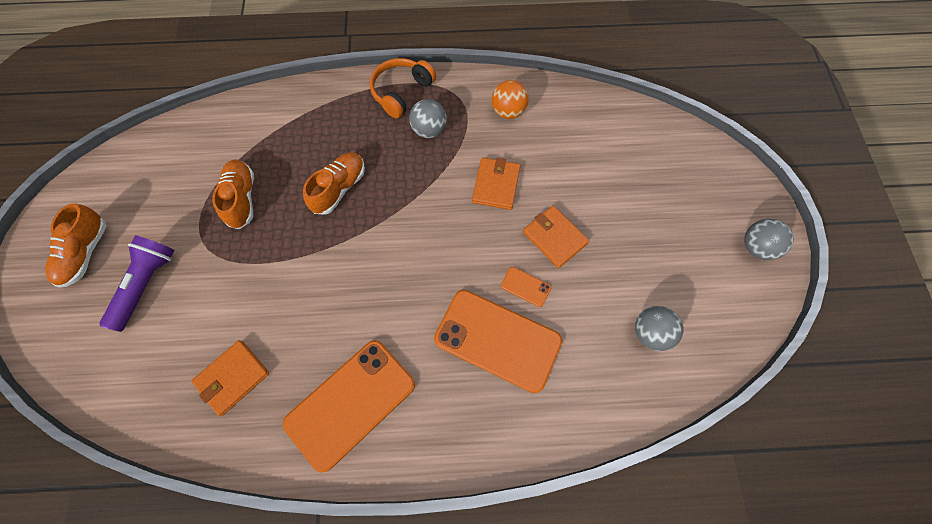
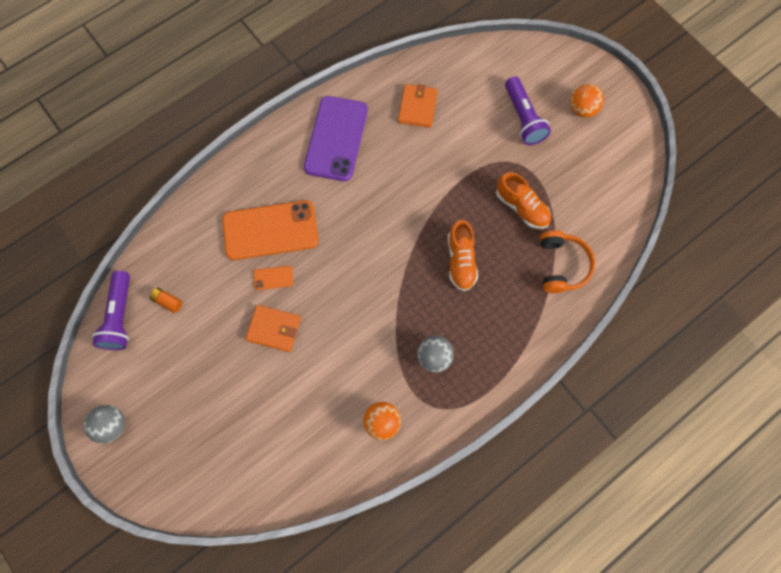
camera: 145 degrees right, 5 degrees up
(86, 253) = (582, 109): orange shoe -> orange ball
(350, 403) = (336, 138): orange phone -> purple phone
(401, 92) = (486, 378): orange headphones -> orange headphones (561, 265)
(496, 185) = (346, 343): orange wallet -> none
(650, 333) = (168, 301): grey ball -> orange battery
(710, 349) = (120, 316): none -> purple flashlight

